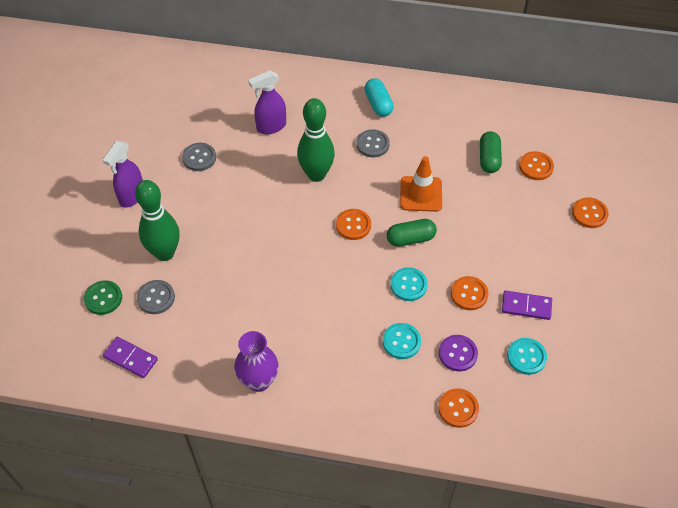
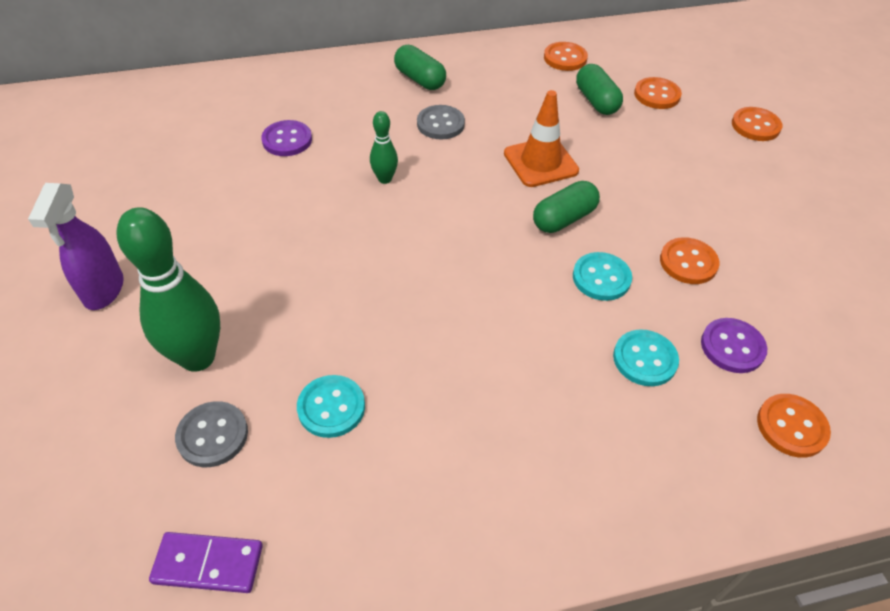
camera: 25 degrees left, 5 degrees down
(103, 298) = (111, 472): green button -> none
(199, 158) = (196, 206): grey button -> none
(258, 381) = (464, 509): purple vase -> none
(271, 127) = (287, 140): purple spray bottle -> purple button
(316, 174) = (385, 179): green bowling pin -> green bowling pin, size x0.50
(353, 225) = (475, 226): orange button -> orange button (565, 58)
(378, 104) = (420, 79): turquoise capsule -> green capsule
(526, 306) = (770, 253): purple domino -> none
(526, 357) = (821, 317): turquoise button -> turquoise button (331, 407)

